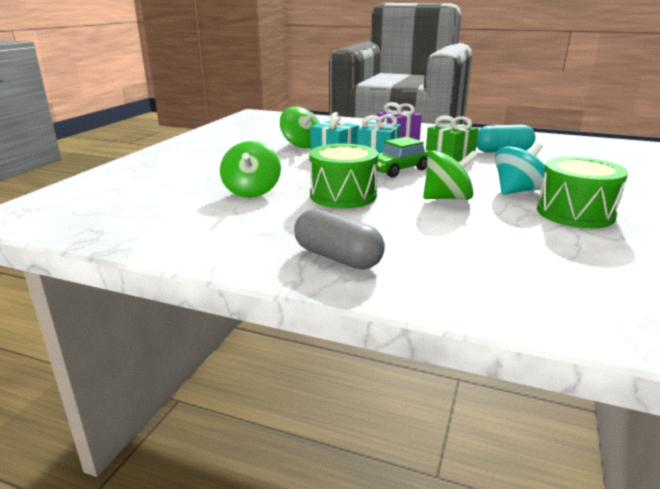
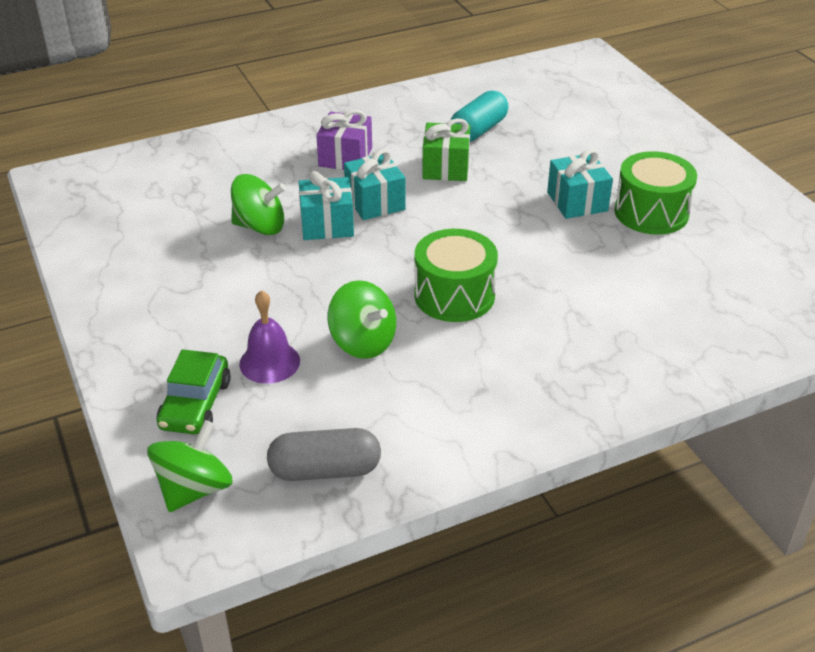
camera: 45 degrees left, 15 degrees up
(195, 180) = (269, 362): none -> purple bell
(337, 257) = (577, 379): grey capsule -> grey capsule (325, 470)
(397, 170) = (436, 222): green car -> green car (195, 405)
(447, 198) = (541, 246): green spinning top -> green spinning top (194, 489)
(517, 191) = (577, 202): turquoise spinning top -> turquoise gift

